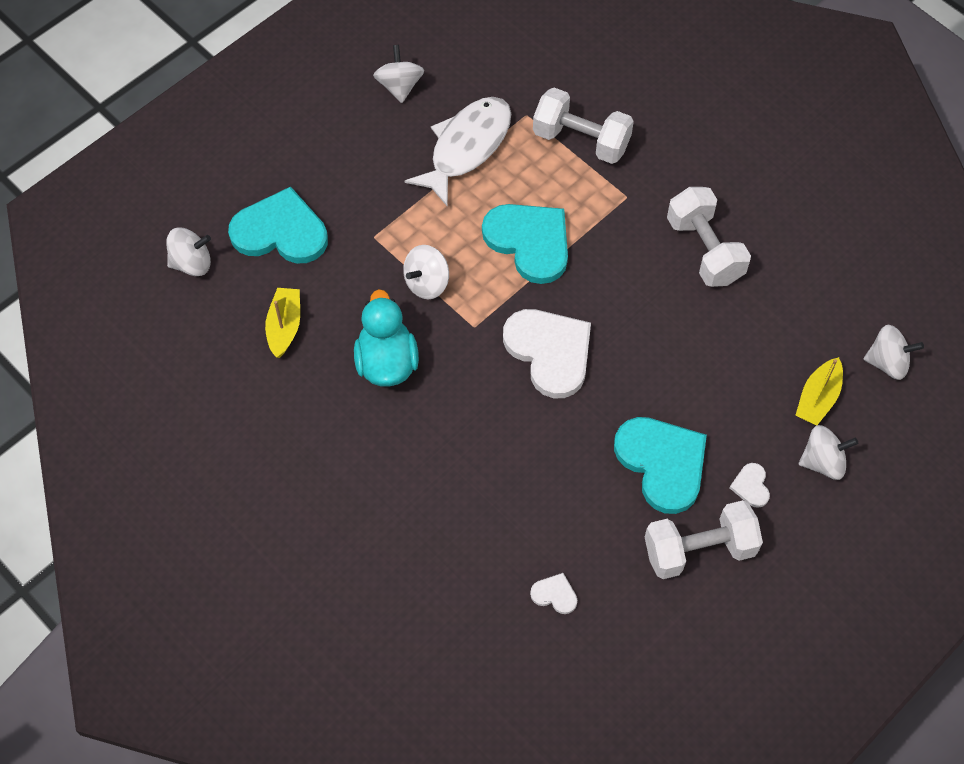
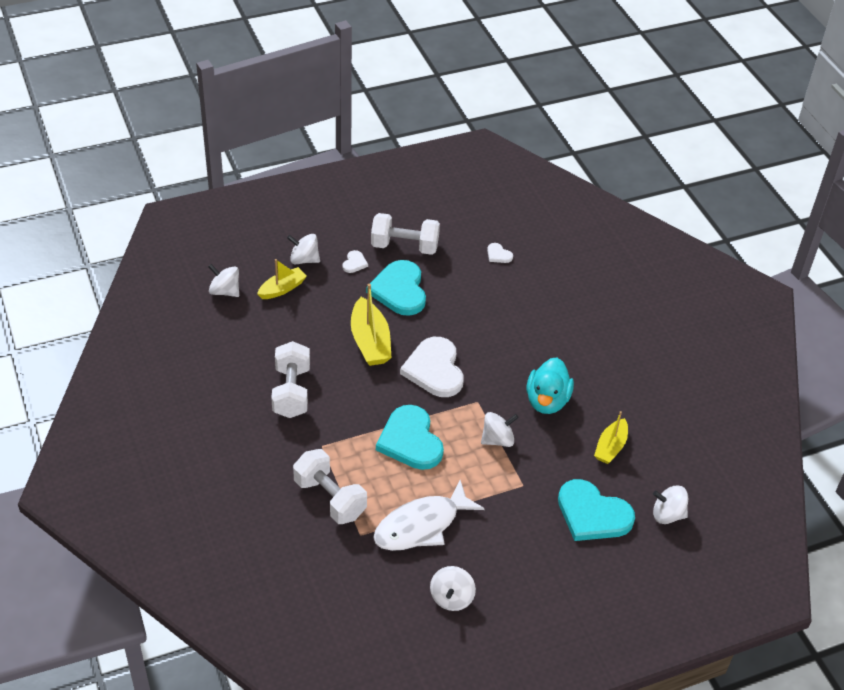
camera: 160 degrees left, 15 degrees down
(653, 361) = (370, 341): none -> yellow boat

